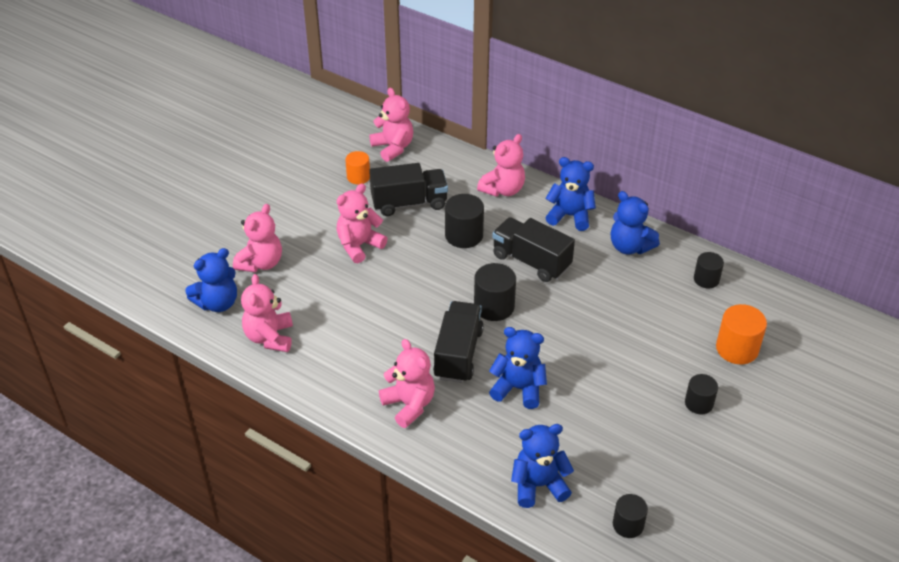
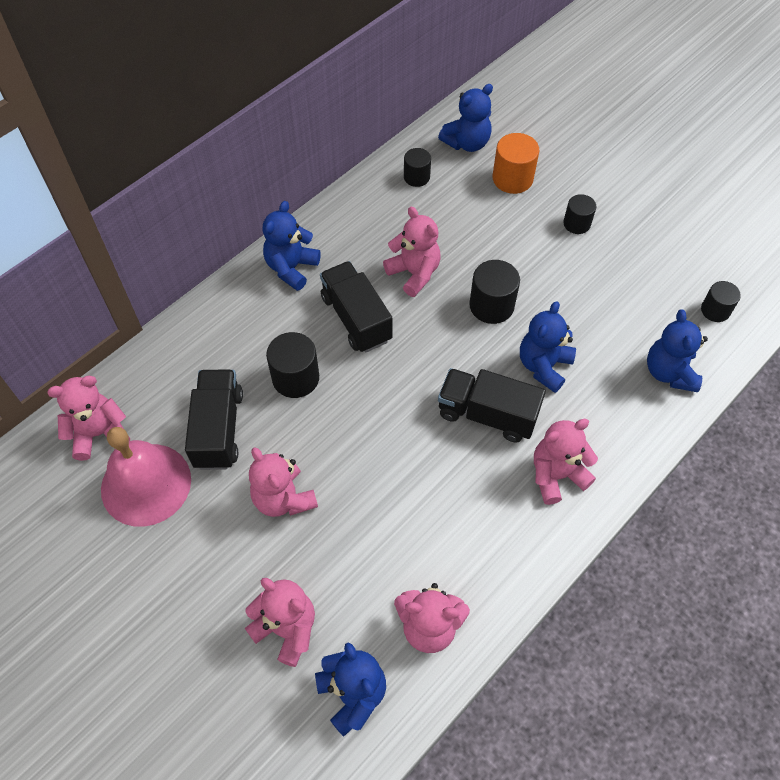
camera: 80 degrees left, 15 degrees up
(358, 177) = (146, 484): orange cylinder -> pink bell
(494, 306) = (420, 367): black cylinder -> black cylinder (491, 305)
(503, 190) = (226, 324): pink teddy bear -> pink teddy bear (414, 273)
(531, 261) = (356, 318): black truck -> black truck turned 105 degrees clockwise
(629, 247) = (355, 226): blue teddy bear -> blue teddy bear (467, 143)

